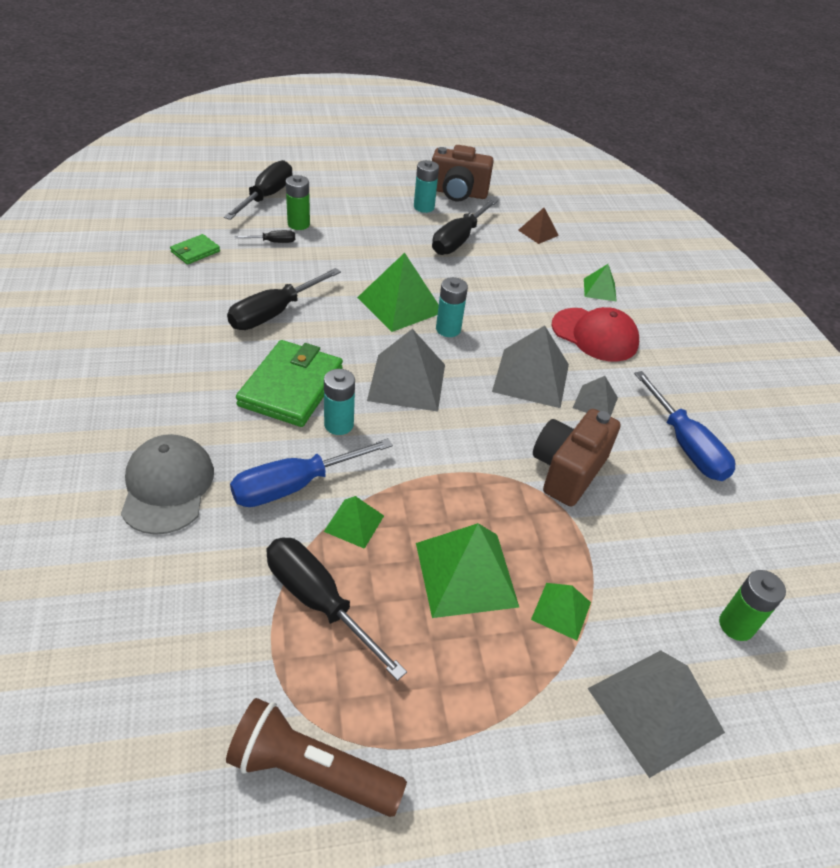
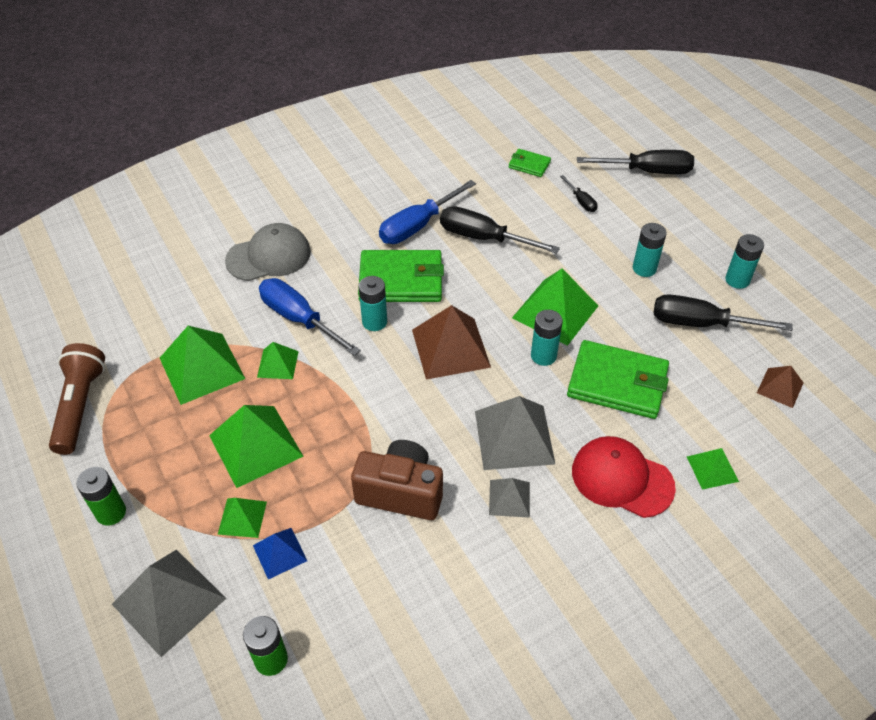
camera: 75 degrees right, 5 degrees up
(298, 224) = (622, 206): green battery -> green battery (111, 512)
(319, 602) = (201, 368): black screwdriver -> green pyramid
(381, 242) = (644, 268): none -> turquoise battery
(407, 382) = (450, 348): grey pyramid -> brown pyramid
(458, 193) = (793, 298): brown camera -> none
(498, 301) = (617, 383): none -> green wallet
(595, 335) = (622, 479): red cap -> red cap turned 105 degrees clockwise
(614, 587) = (279, 553): none -> blue pyramid
(685, 445) = (490, 591): blue screwdriver -> blue screwdriver (418, 225)

